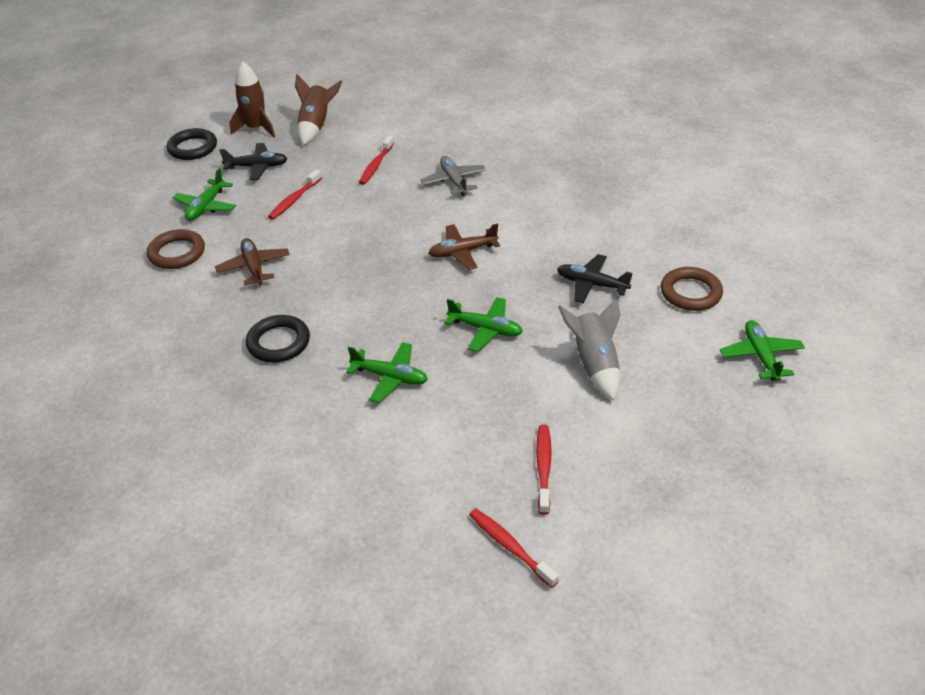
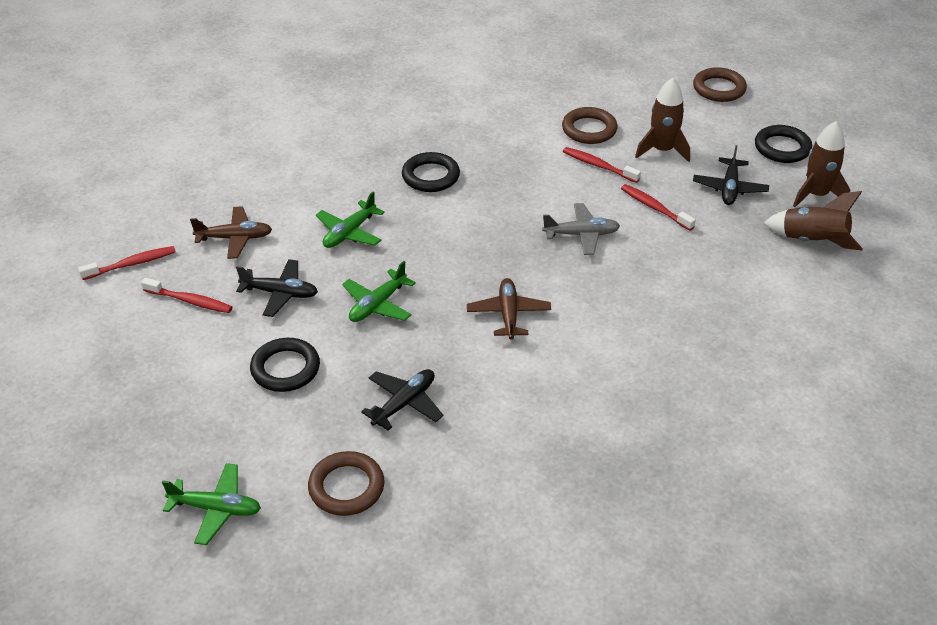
camera: 105 degrees right, 0 degrees up
(97, 188) = (719, 88): none -> brown ring
(206, 206) = (662, 150): green plane -> brown rocket
(254, 267) = (546, 171): brown plane -> brown plane (235, 238)
(376, 165) = (707, 277): red toothbrush -> red toothbrush (598, 166)
(454, 181) = (652, 336): grey plane -> grey plane (581, 234)
(500, 400) = (280, 293): none -> black plane
(594, 364) = (285, 368): grey rocket -> black ring

